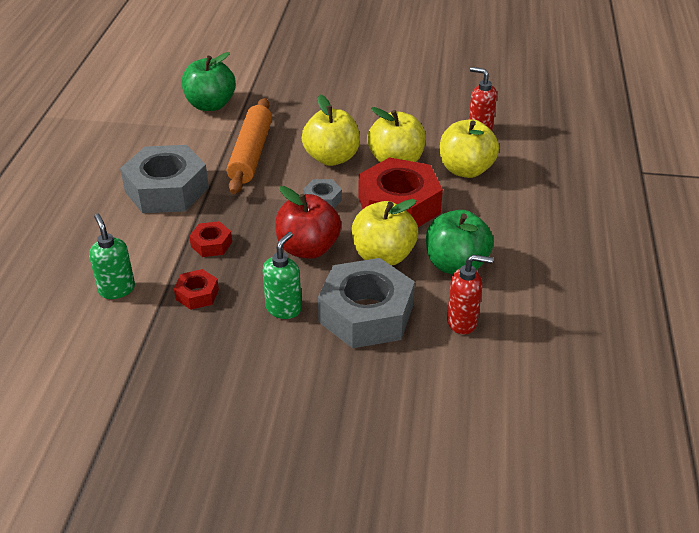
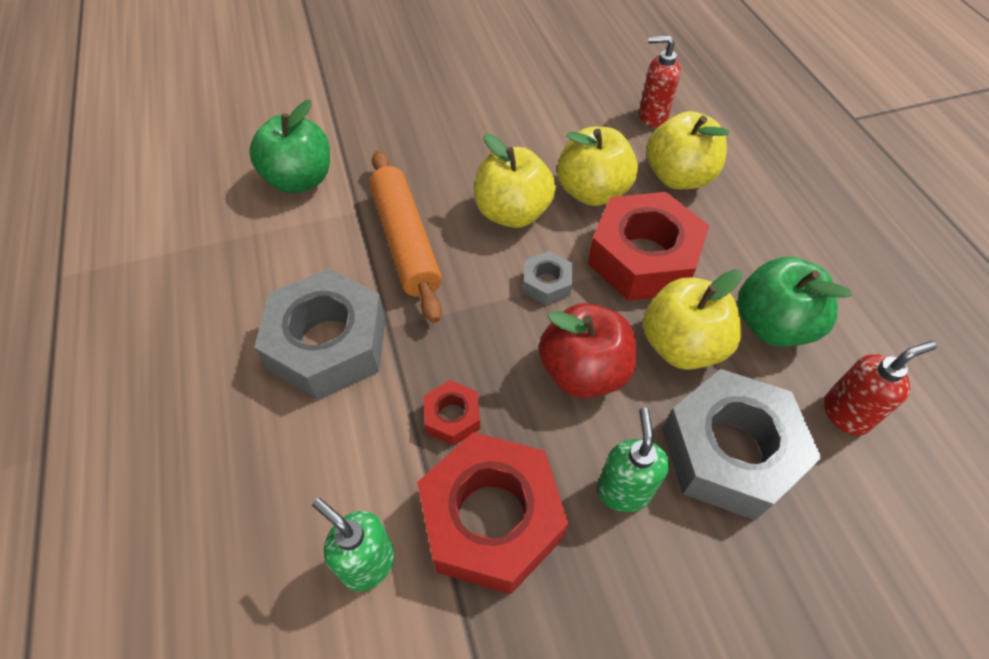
camera: 25 degrees left, 15 degrees up
(197, 294) = (491, 519): red nut -> red nut, size x2.18

